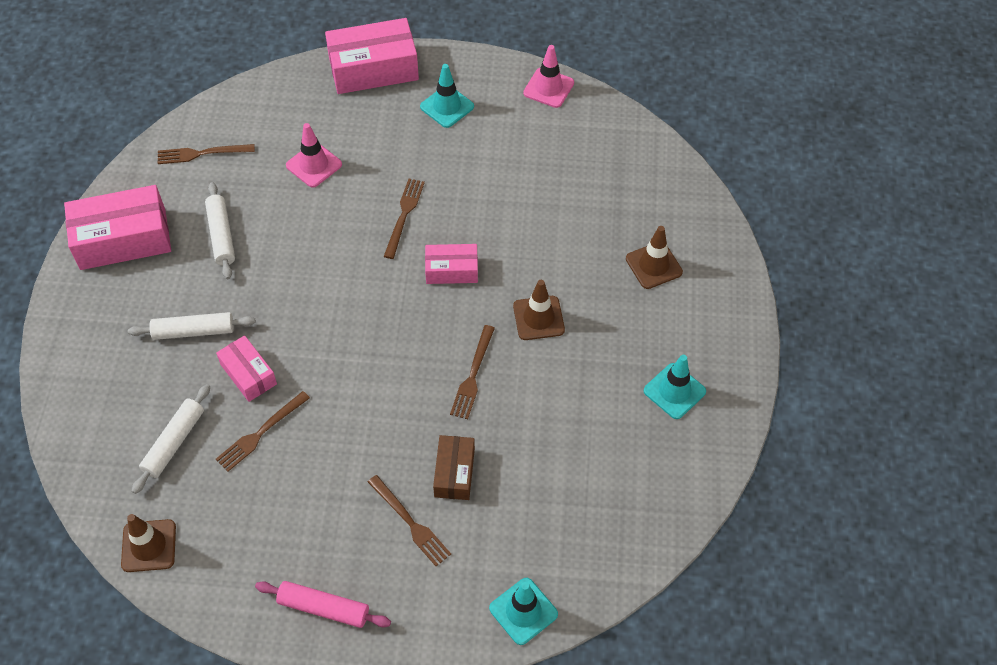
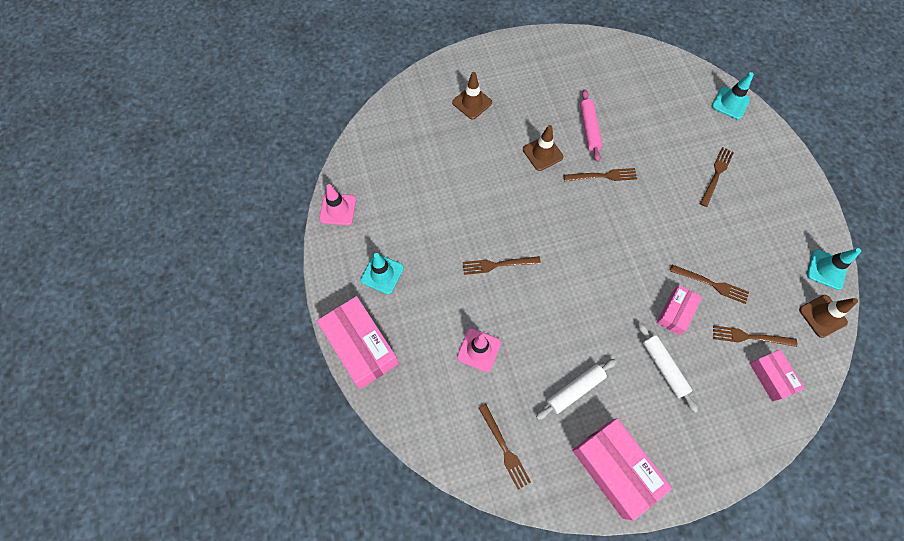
camera: 110 degrees left, 10 degrees up
(174, 442) = (750, 337): white rolling pin -> brown fork
(324, 608) = (792, 199): pink rolling pin -> pink rolling pin (589, 128)
(451, 270) = (530, 216): pink box -> pink box (771, 377)
(454, 473) = (672, 163): brown box -> none
(674, 391) = (557, 70): turquoise traffic cone -> turquoise traffic cone (826, 269)

